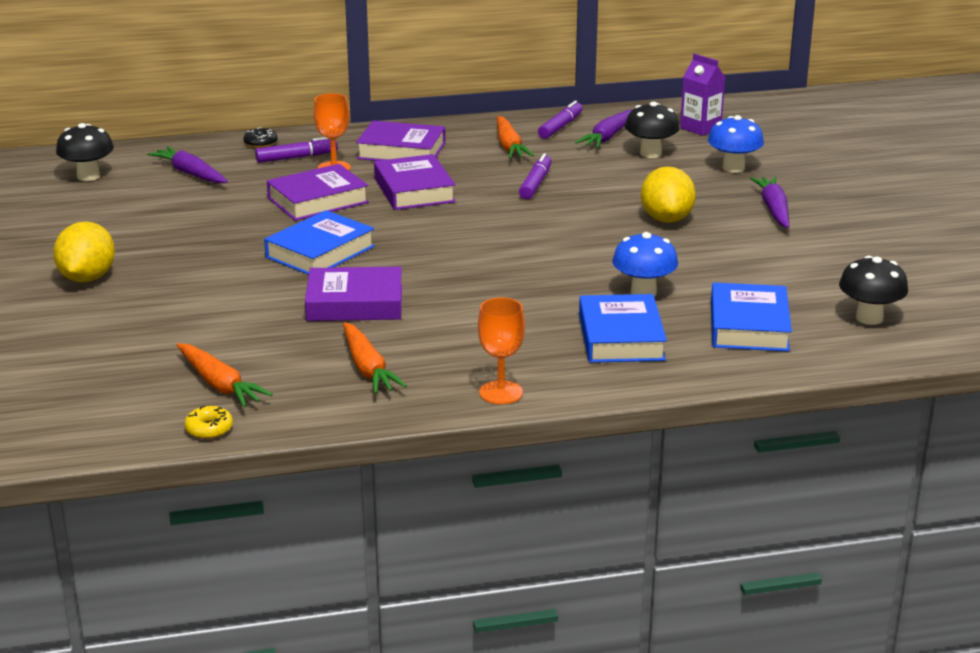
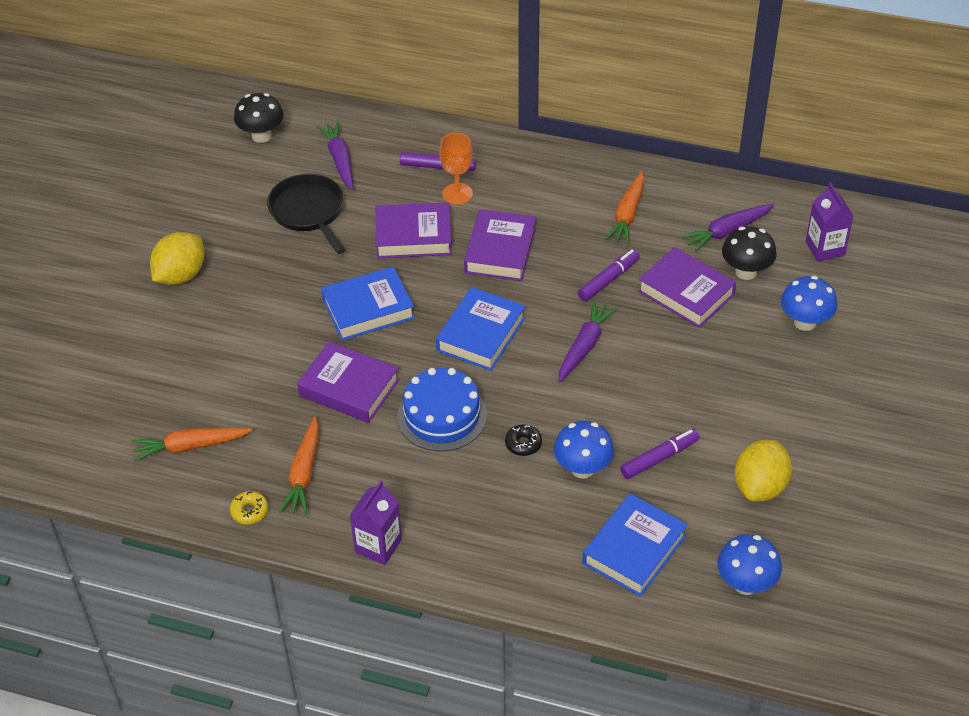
camera: 30 degrees right, 20 degrees up
(190, 209) = (308, 212): none -> black pan
(209, 429) = (152, 495): yellow donut -> yellow donut (249, 511)
(219, 384) = (190, 446): orange carrot -> orange carrot turned 90 degrees clockwise
(260, 143) = (423, 135): black donut -> black donut (523, 444)
(401, 151) = (530, 188): purple book -> purple book (686, 293)
(470, 296) = (442, 416): none -> blue cake
(501, 392) = (378, 546): orange goblet -> purple carton
(560, 127) = (695, 200): purple marker -> purple marker (659, 458)
(621, 337) = (519, 519): blue book -> blue book (481, 334)
(666, 219) = (682, 375): yellow lemon -> yellow lemon (760, 486)
(774, 209) = (790, 399): purple carrot -> purple carrot (584, 346)
(869, 318) = (746, 584): black mushroom -> blue mushroom

